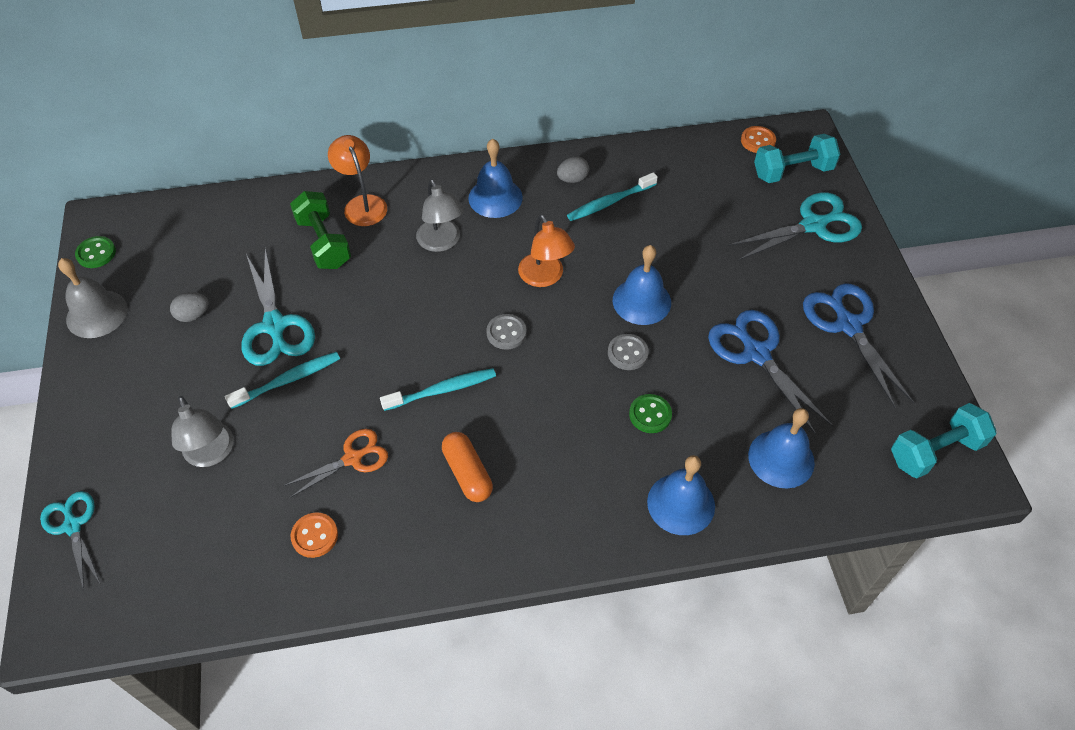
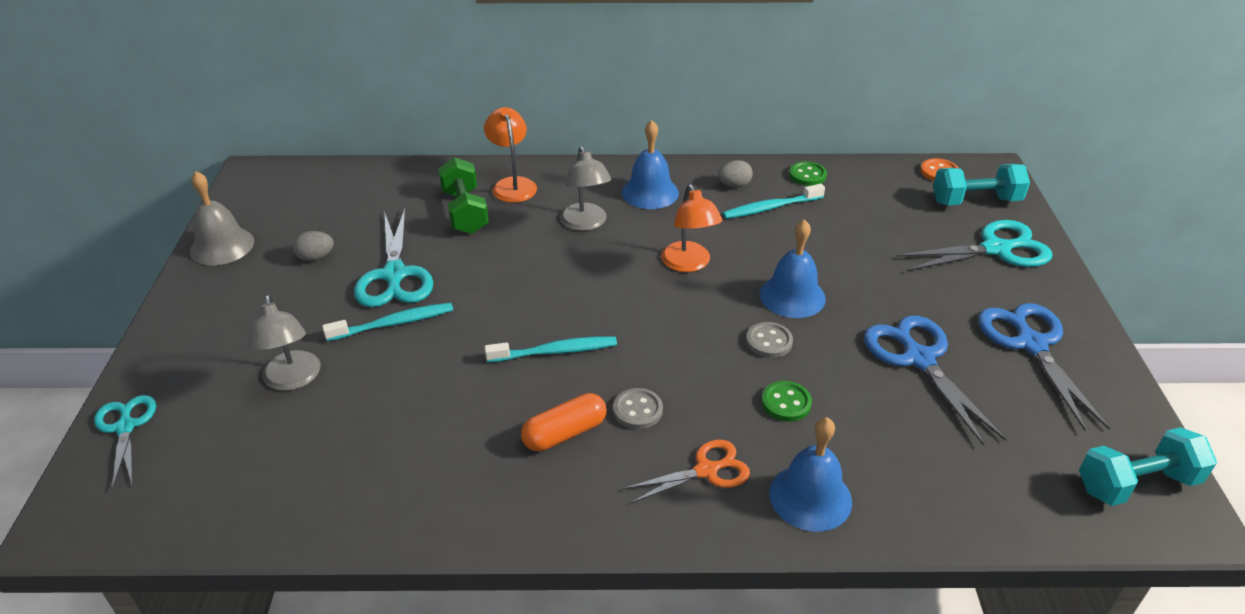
camera: 10 degrees right, 15 degrees down
(96, 253) = (240, 198): green button -> green button (807, 175)
(315, 536) = (378, 472): orange button -> none
(352, 458) = (441, 403): orange scissors -> orange scissors (706, 470)
(467, 473) = (565, 433): orange capsule -> orange capsule turned 75 degrees clockwise
(506, 333) = (637, 308): grey button -> grey button (637, 410)
(781, 458) = (939, 466): blue bell -> none

